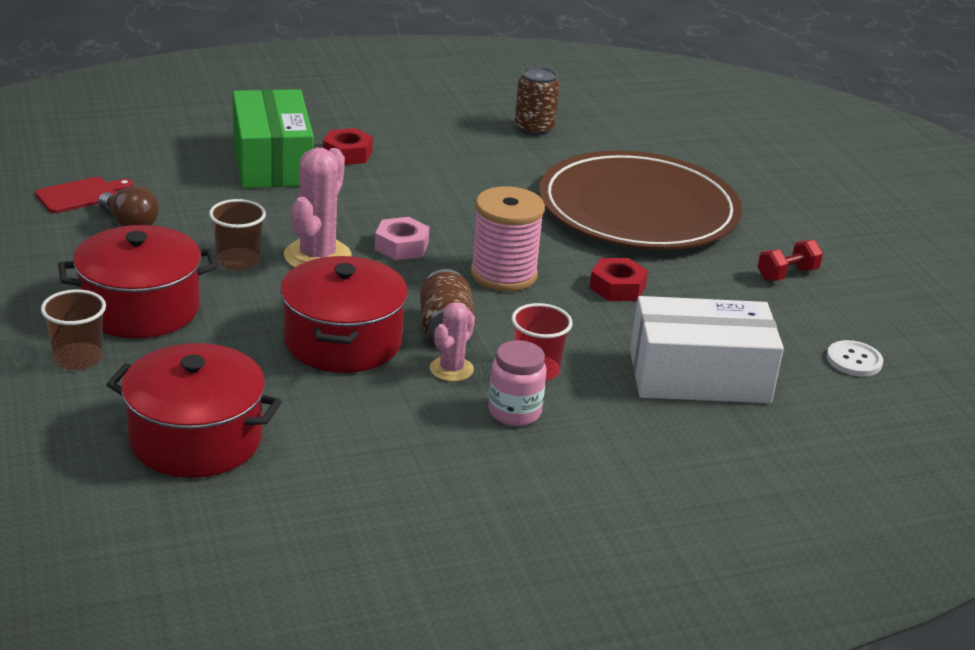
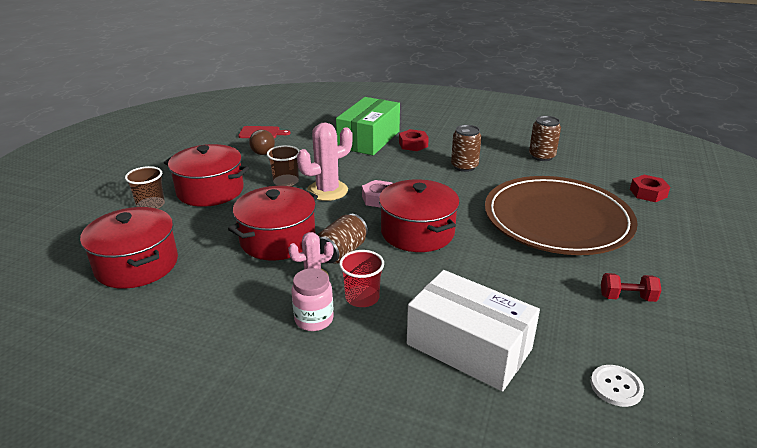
camera: 40 degrees right, 0 degrees up
(455, 169) = (464, 166): none -> brown can
(503, 274) = (417, 232): pink spool -> red pot
(617, 287) = (482, 264): red nut -> red nut (648, 193)

